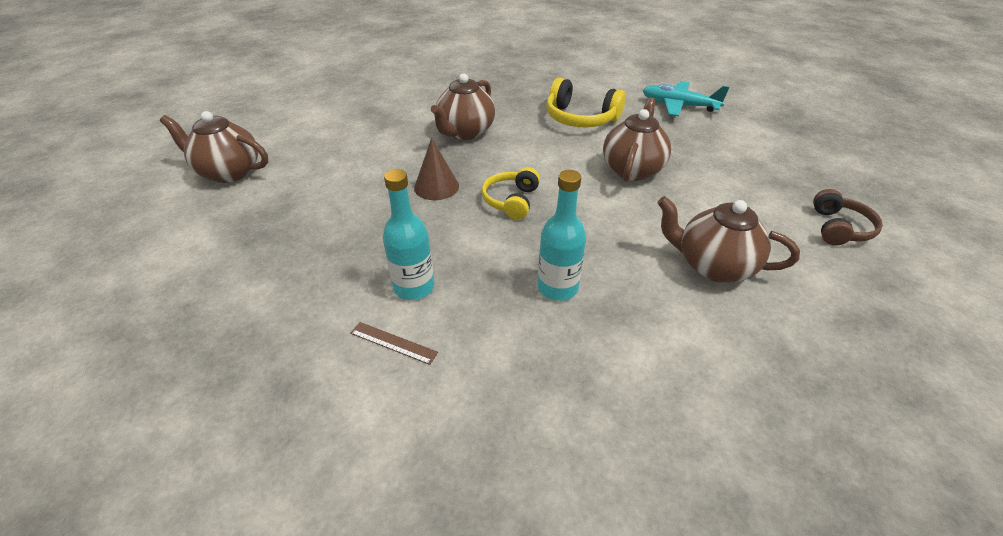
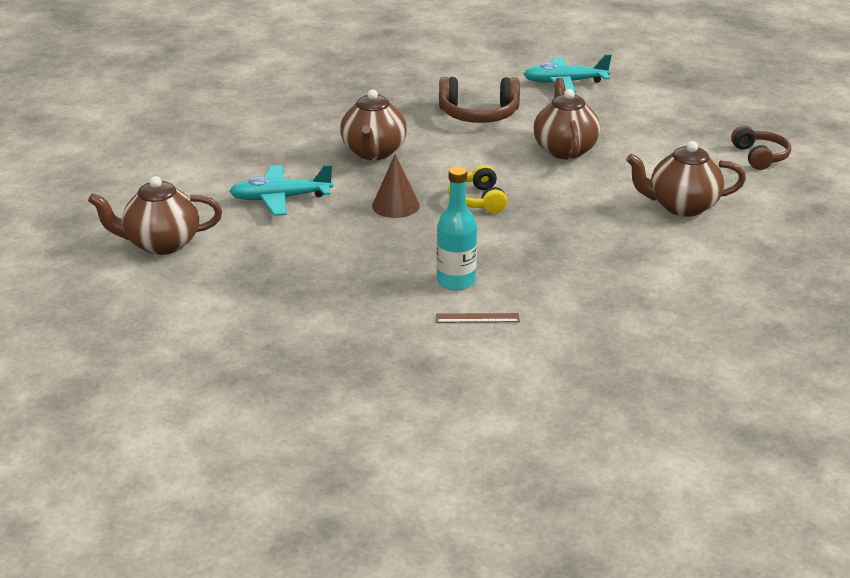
camera: 25 degrees left, 10 degrees down
(354, 155) = (280, 198): none -> turquoise plane
(557, 287) = (573, 251): turquoise bottle -> none
(580, 118) = (479, 114): yellow headphones -> brown headphones

